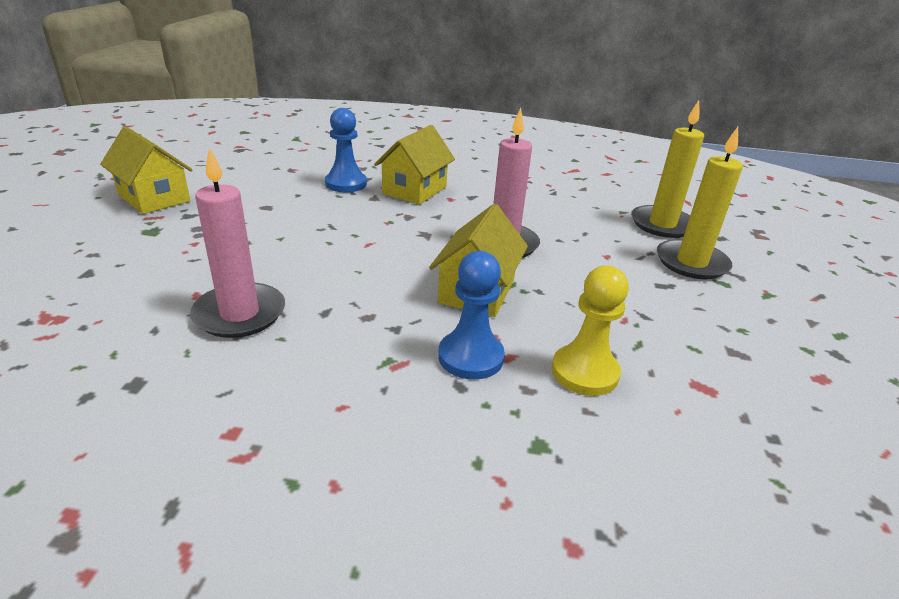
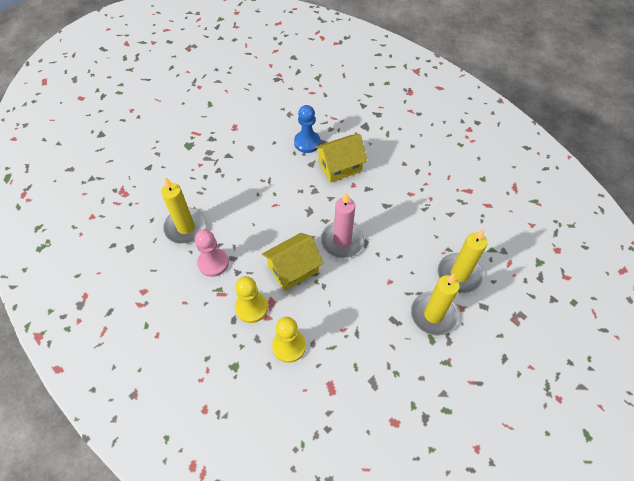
camera: 40 degrees right, 25 degrees up
(154, 198) = (205, 115): yellow house -> none
(240, 314) = (186, 227): pink candle -> yellow candle
(340, 334) = (213, 263): none -> pink pawn
(470, 357) = (251, 308): blue pawn -> yellow pawn

